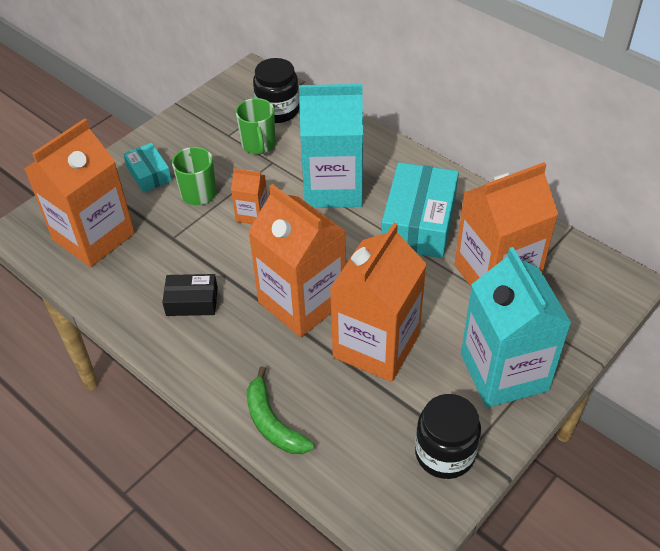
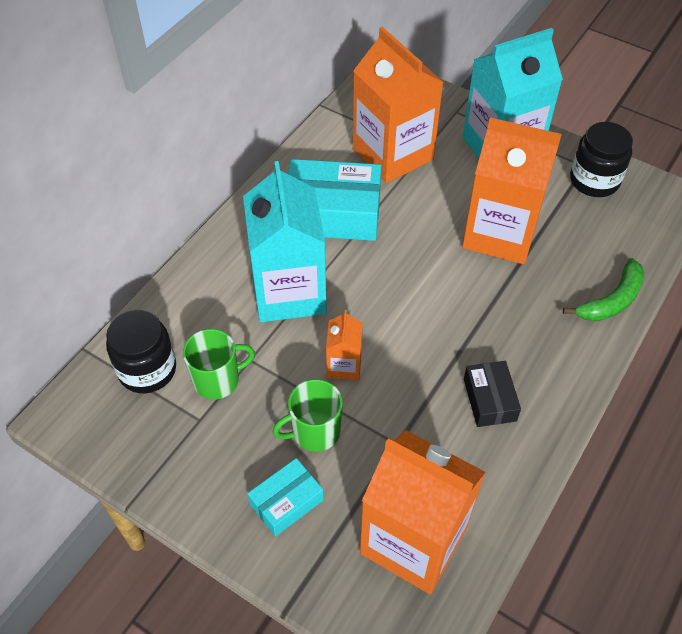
camera: 100 degrees left, 5 degrees up
(302, 302) = (463, 298): orange carton -> none

